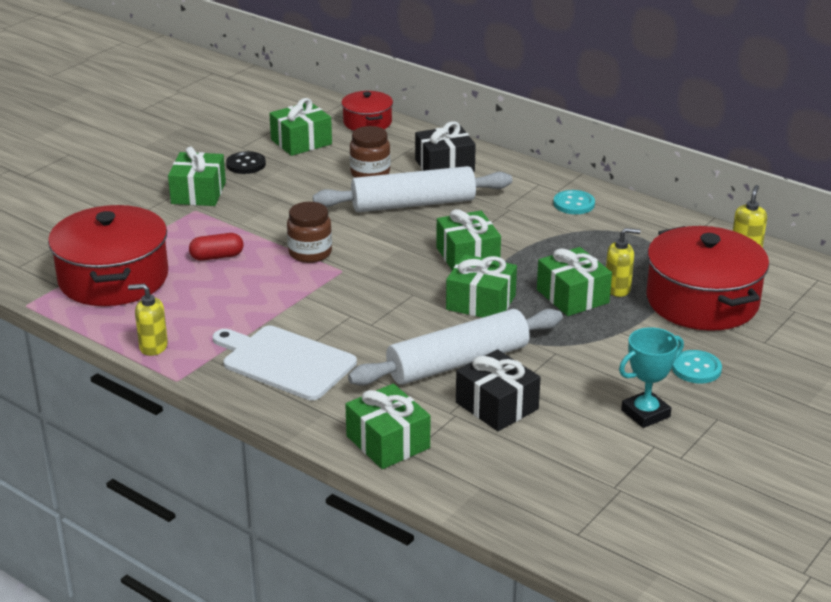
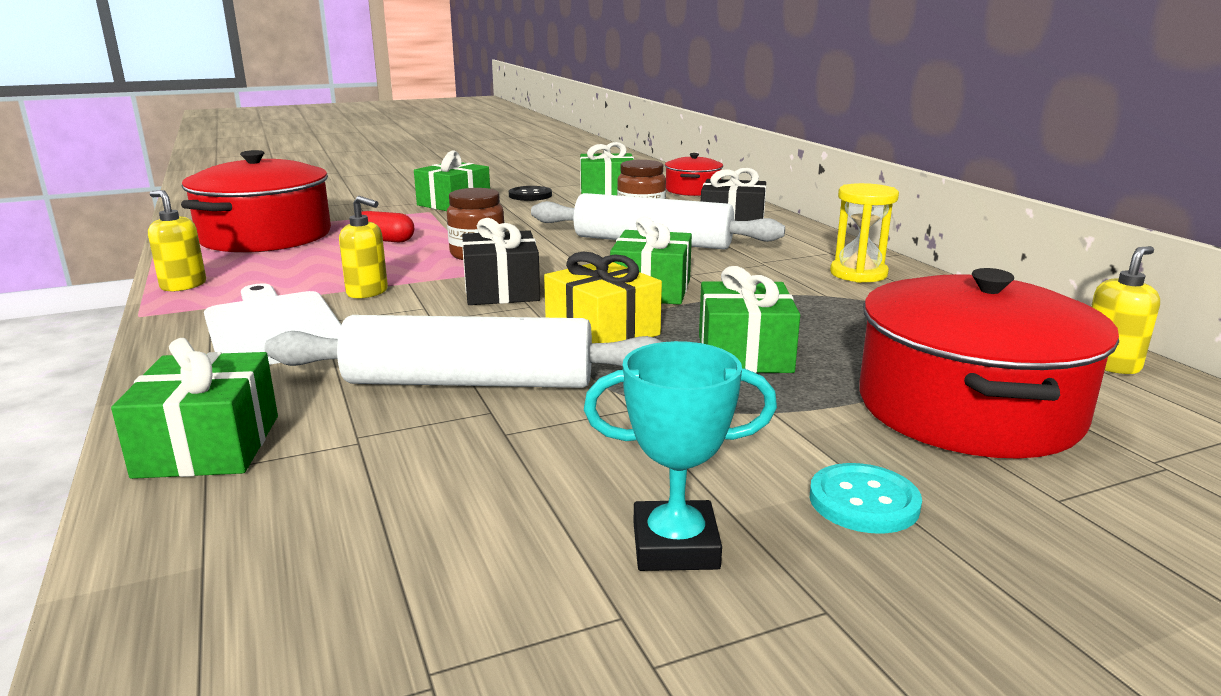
camera: 30 degrees right, 10 degrees down
(481, 302) = (602, 331): green gift -> yellow gift
(497, 406) = (436, 449): black gift -> black gift (501, 290)
(574, 204) = (858, 274): turquoise button -> yellow hourglass
(618, 289) = (827, 361): yellow soap dispenser -> yellow soap dispenser (367, 292)

